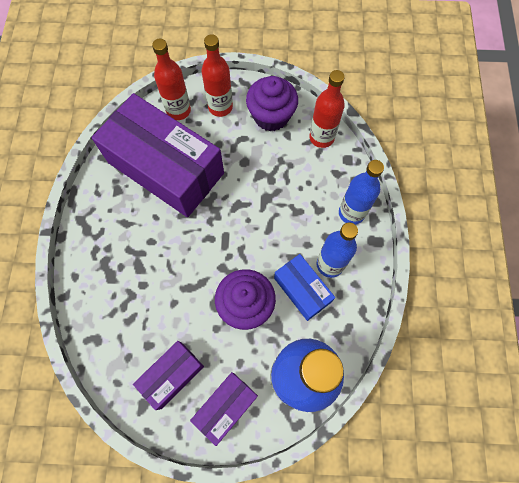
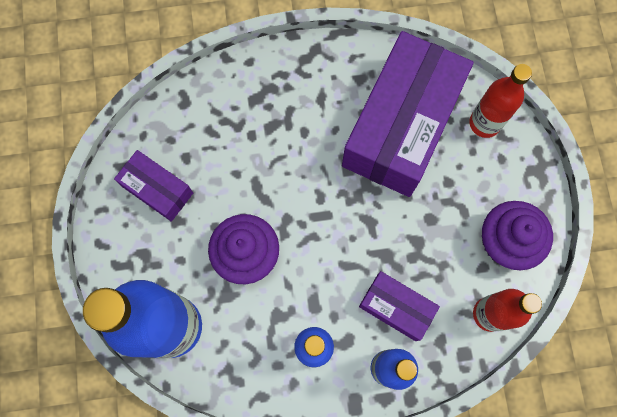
camera: 80 degrees right, 5 degrees up
(220, 107) = (503, 174): red bottle -> none
(226, 407) = (132, 254): purple box -> purple box (396, 307)
(302, 290) = (275, 318): blue box -> none

